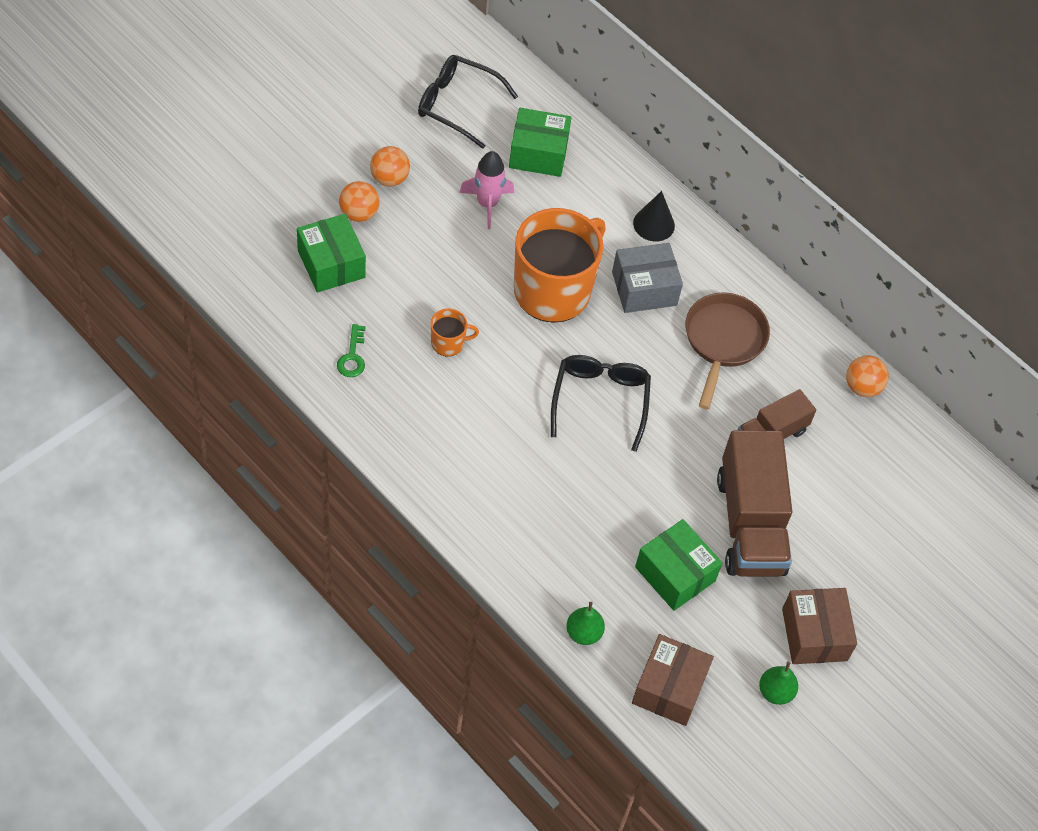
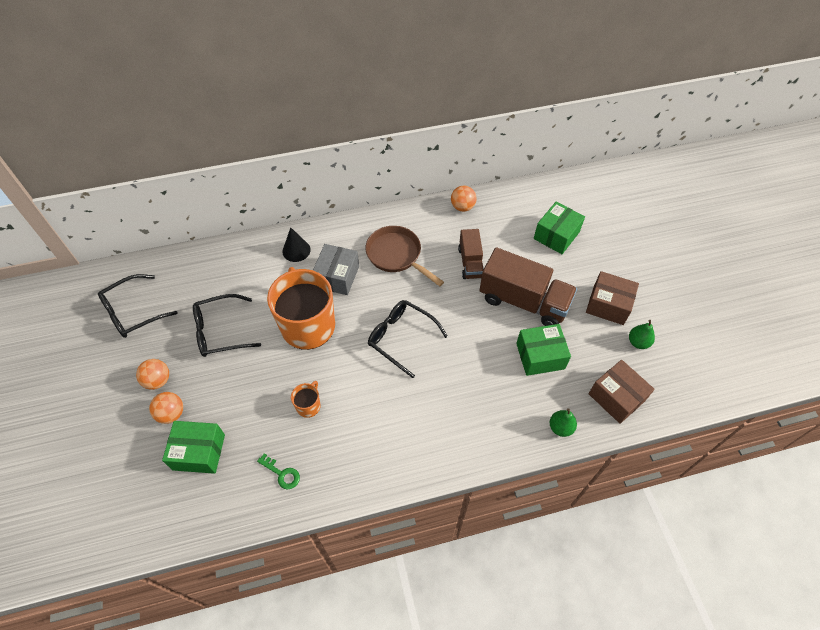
camera: 55 degrees left, 0 degrees up
(487, 204) = (219, 331): pink rocket -> black glasses
(538, 154) = (204, 285): green box -> green box (556, 235)

